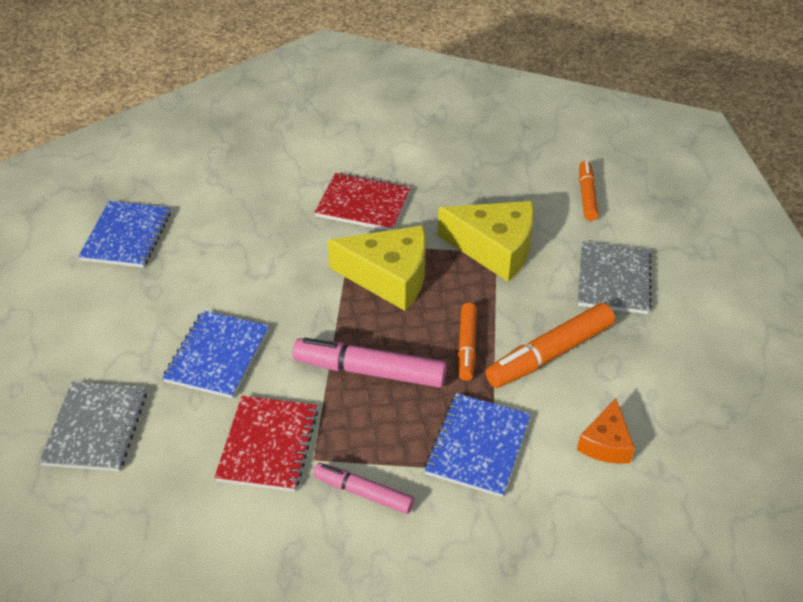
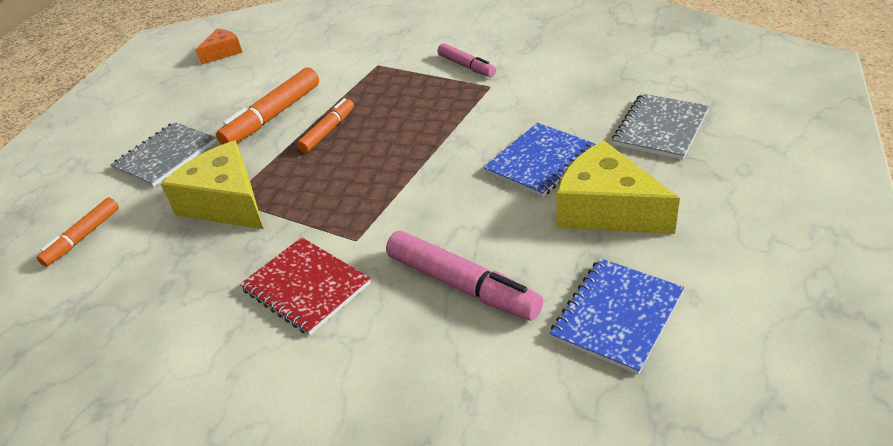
camera: 150 degrees left, 5 degrees down
(268, 445) = (520, 98): red notebook -> none
(370, 371) = (415, 128): pink marker -> pink marker (461, 284)
(389, 277) = (344, 197): yellow cheese -> yellow cheese (606, 209)
(478, 446) = (374, 76): blue notebook -> none
(550, 354) = (273, 116): orange marker -> orange marker turned 135 degrees clockwise
(606, 443) = (295, 66): orange cheese -> orange cheese (223, 52)

